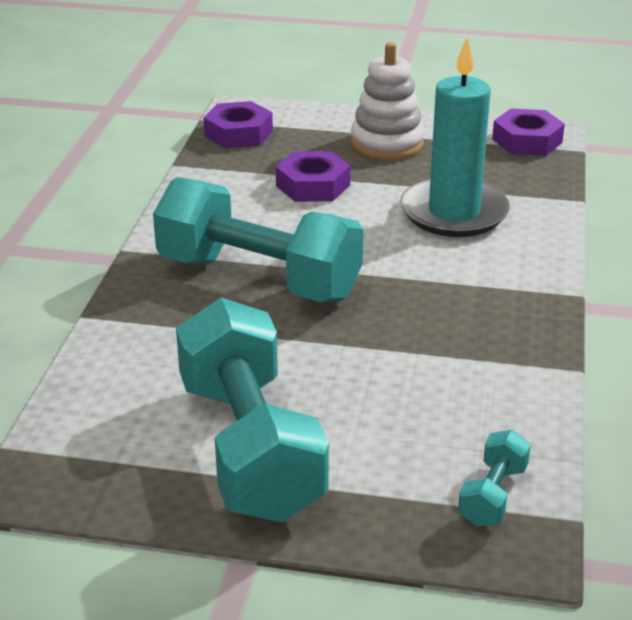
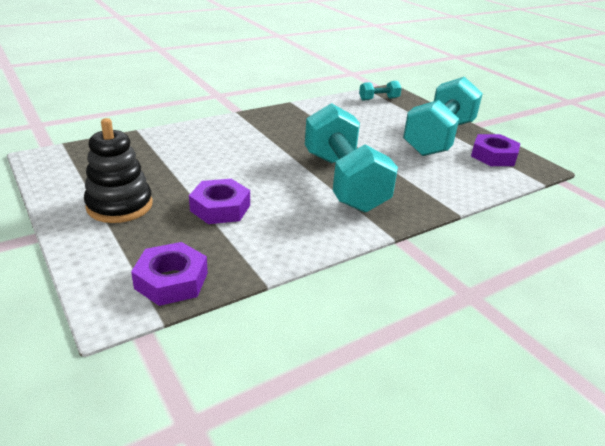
camera: 135 degrees left, 0 degrees up
(387, 144) = (119, 205): white stacking toy -> black stacking toy
(454, 213) = (196, 155): turquoise candle -> none
(527, 141) = (63, 161): purple nut -> purple nut (493, 156)

